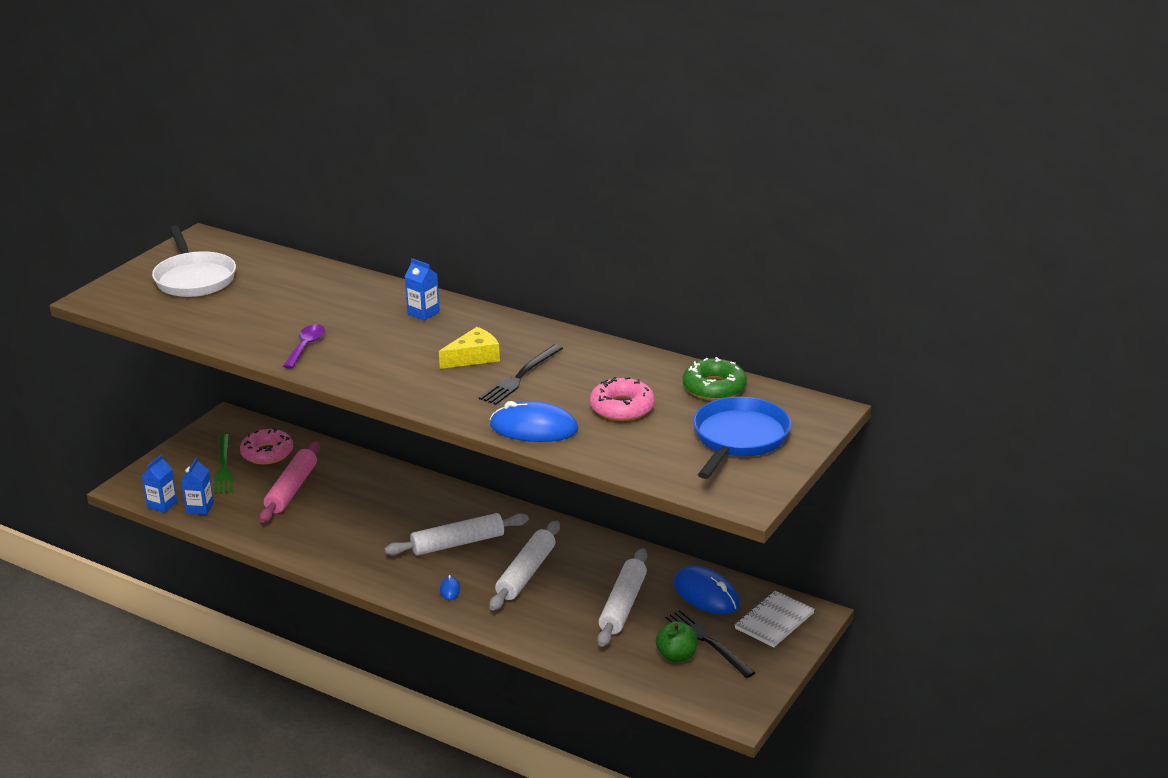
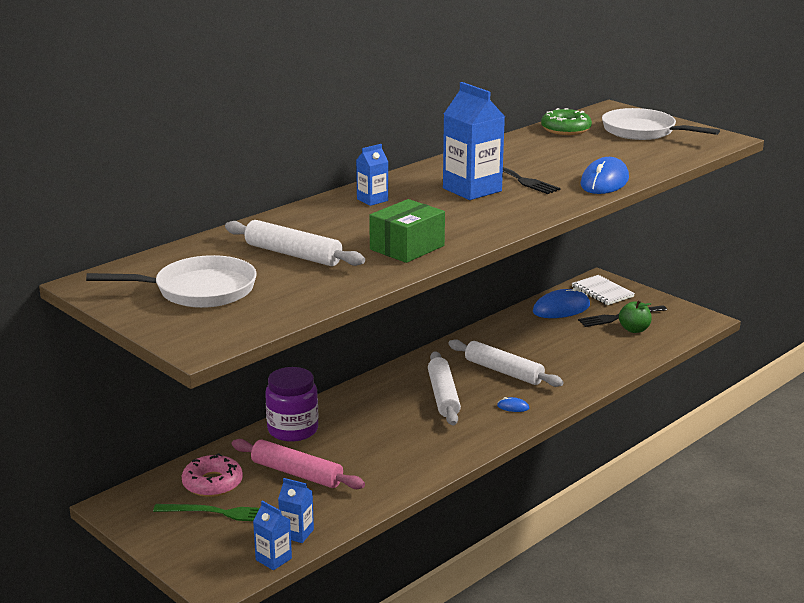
camera: 75 degrees left, 5 degrees down
(306, 346) = (407, 247): purple spoon -> green box
(365, 472) = (293, 430): none -> purple jar
(473, 357) = (472, 190): yellow cheese -> blue carton
(622, 407) = (584, 155): pink donut -> none
(623, 605) = (563, 339): white rolling pin -> white rolling pin (293, 254)
(738, 439) = (643, 131): blue pan -> white pan

